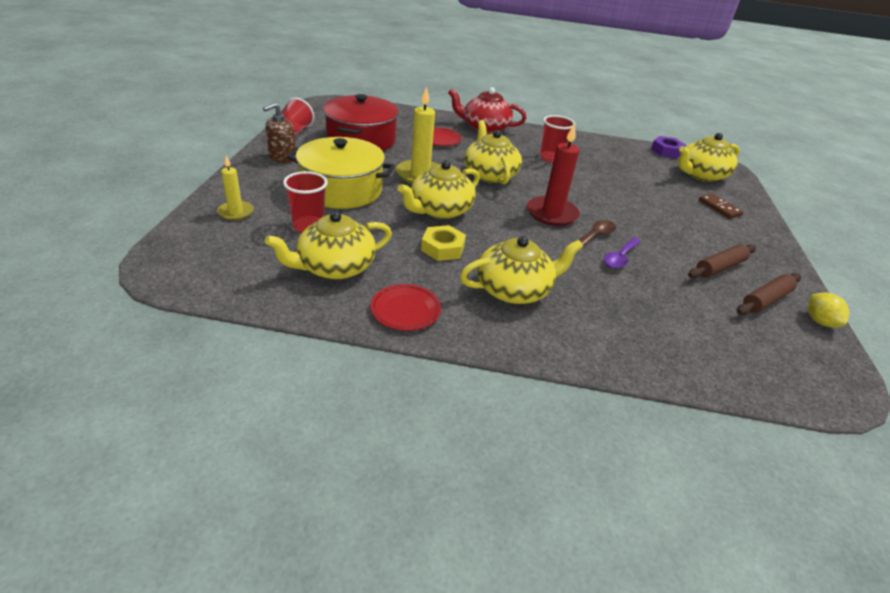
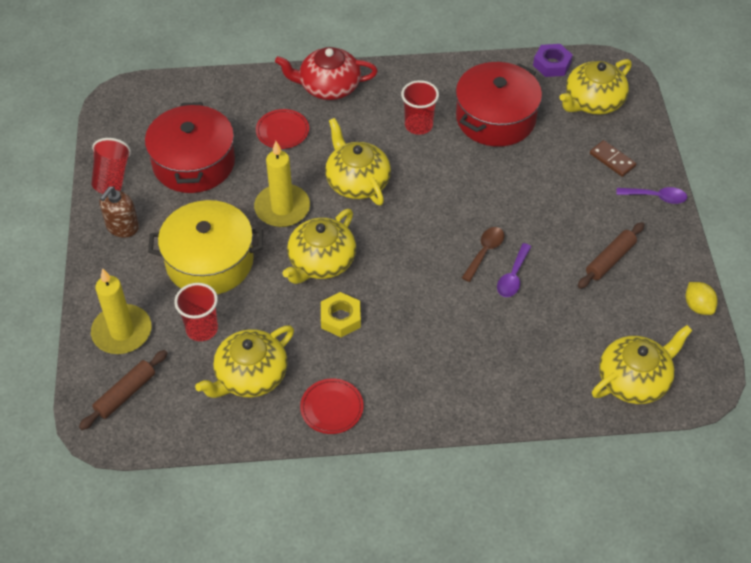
camera: 10 degrees left, 15 degrees up
(236, 212) = (122, 332): yellow candle -> yellow candle, size x1.68
(514, 289) = (420, 352): yellow teapot -> yellow teapot (634, 379)
(552, 214) = (436, 229): red candle -> none
(616, 167) = (495, 118): none -> red pot
(763, 237) = (656, 197): none -> purple spoon
(766, 300) = (651, 293): brown rolling pin -> brown rolling pin (125, 394)

